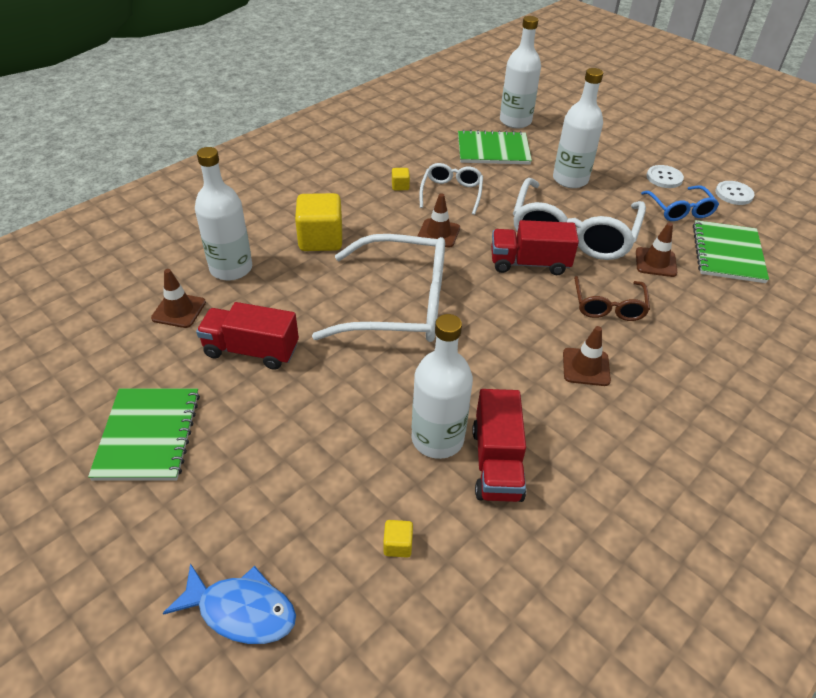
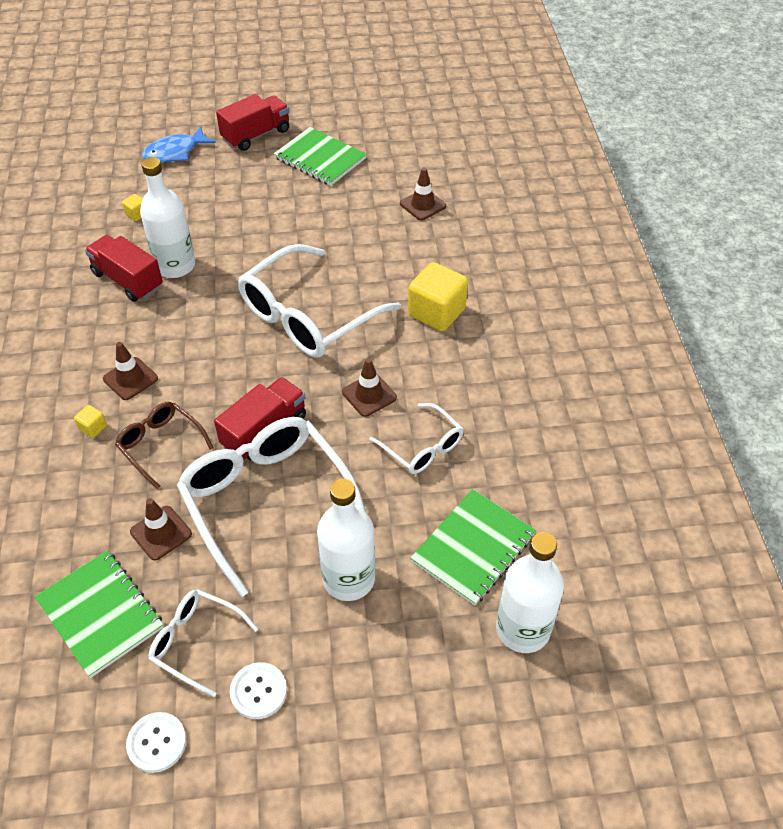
camera: 130 degrees right, 5 degrees up
(231, 268) = (447, 246): white bottle -> none
(251, 350) = (344, 222): red truck -> red truck (256, 135)
(400, 186) = (471, 413): yellow cube -> yellow cube (93, 428)
(680, 210) = (196, 642): blue glasses -> white glasses

